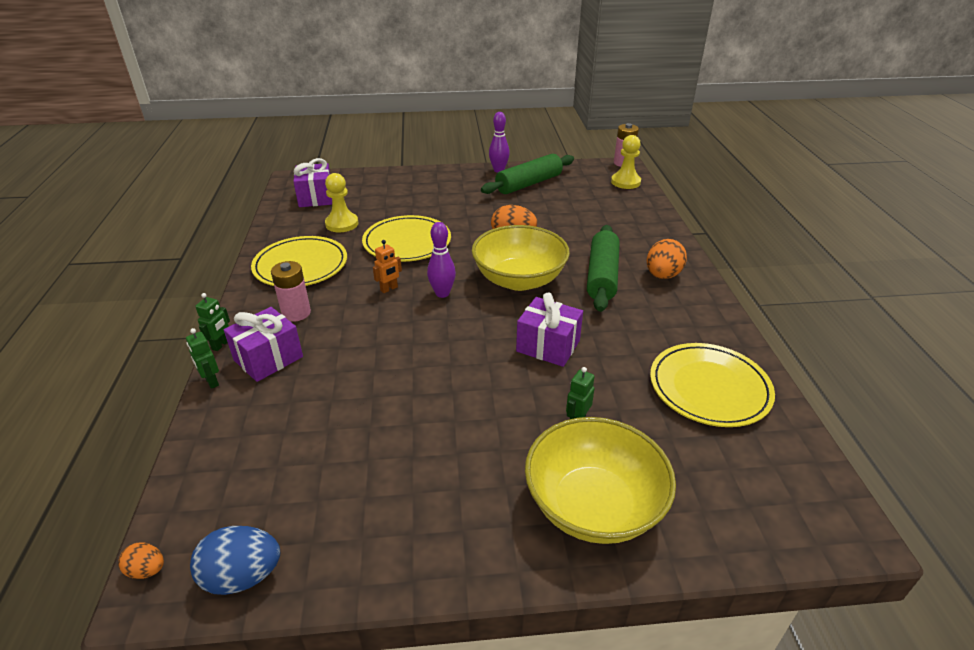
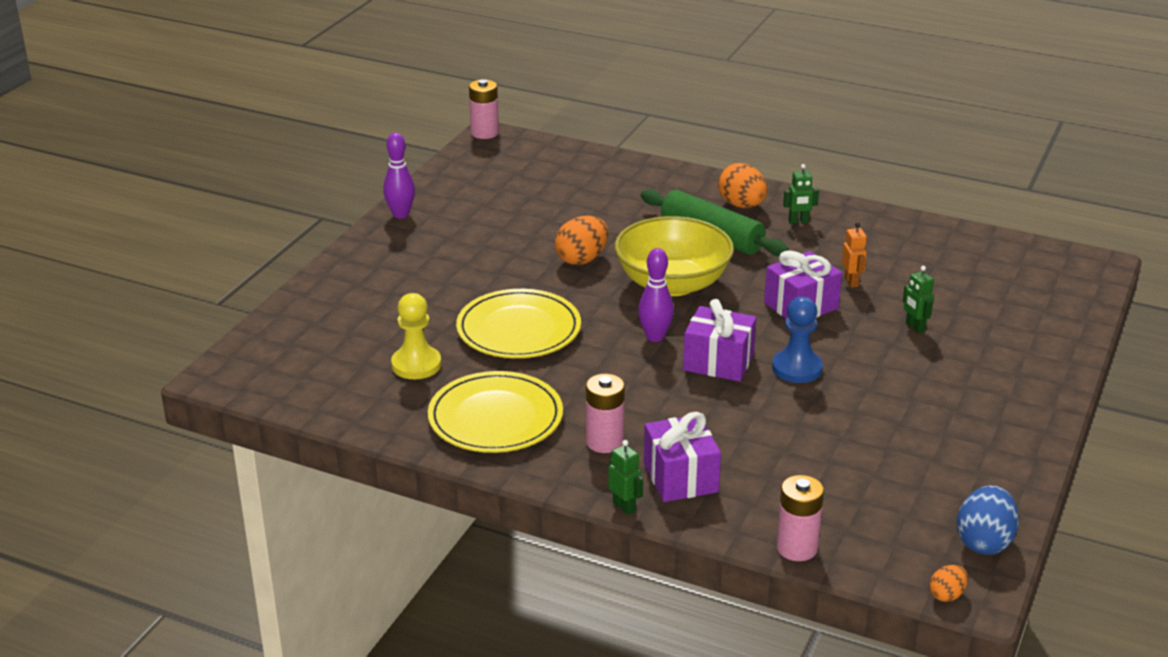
camera: 60 degrees left, 5 degrees down
(195, 446) = (796, 548): none -> pink battery
(211, 382) = (692, 523): green robot -> green robot (798, 222)
(316, 197) = (310, 369): purple gift -> purple gift (718, 362)
(389, 289) = (613, 368): orange robot -> orange robot (851, 282)
(453, 371) = (797, 368): none -> blue pawn
(528, 184) = (463, 207): green rolling pin -> none
(593, 505) = (1012, 353): yellow bowl -> none
(625, 182) = (533, 150): yellow pawn -> none
(709, 388) = (920, 252): yellow plate -> none

